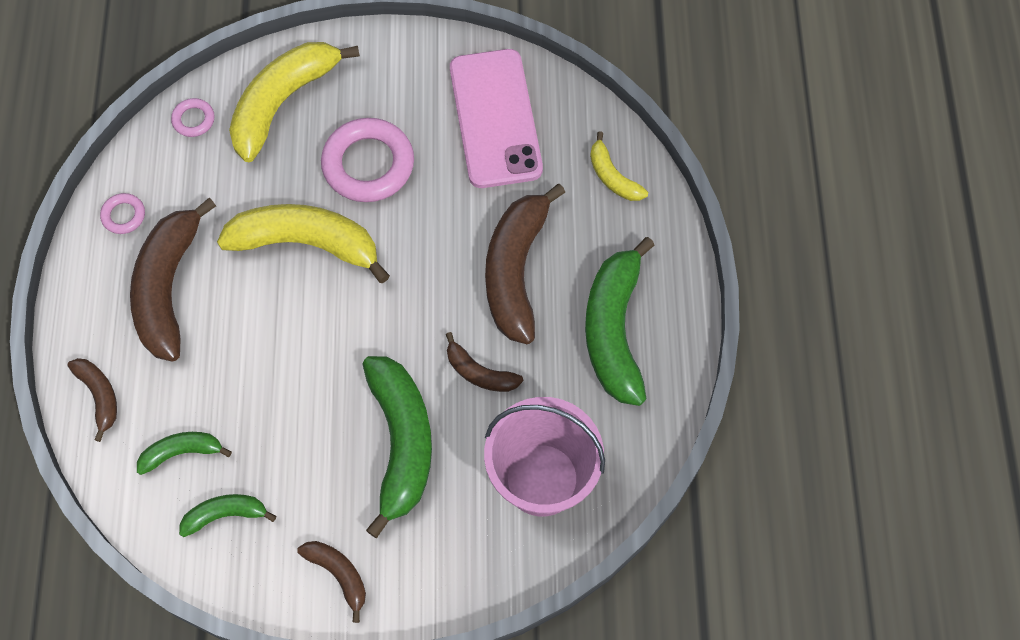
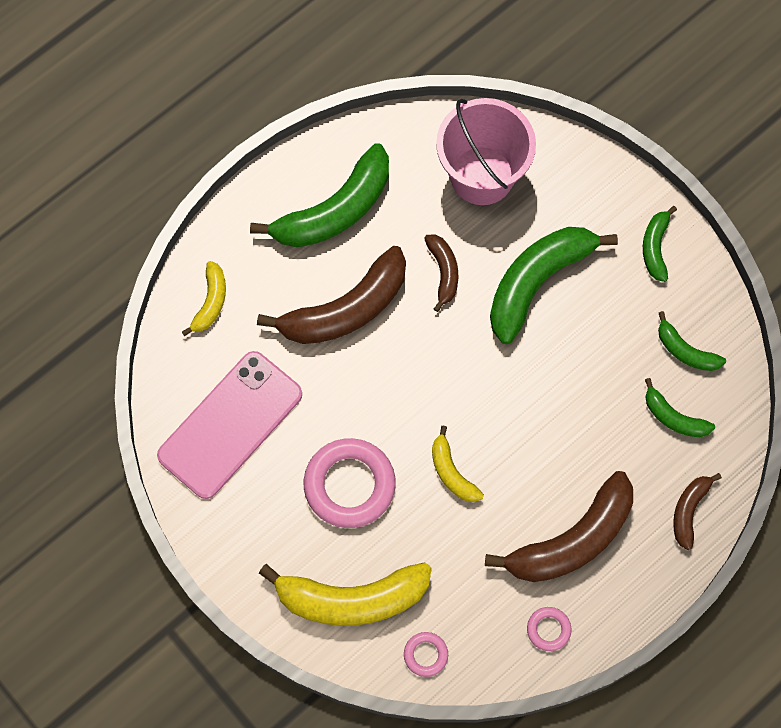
camera: 130 degrees left, 5 degrees up
(307, 244) = (452, 472): yellow banana -> yellow banana, size x0.51
(338, 575) = (655, 247): brown banana -> green banana

